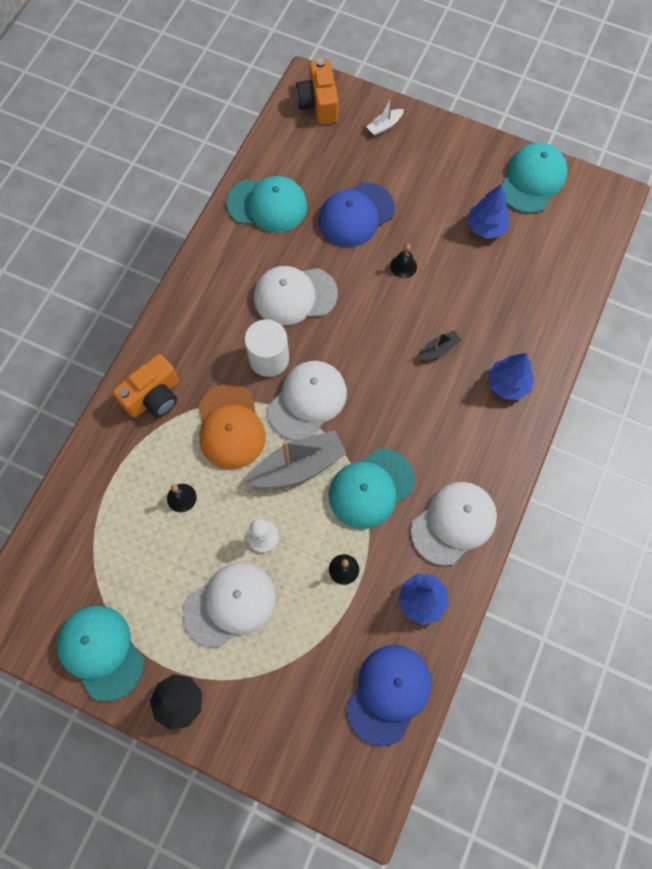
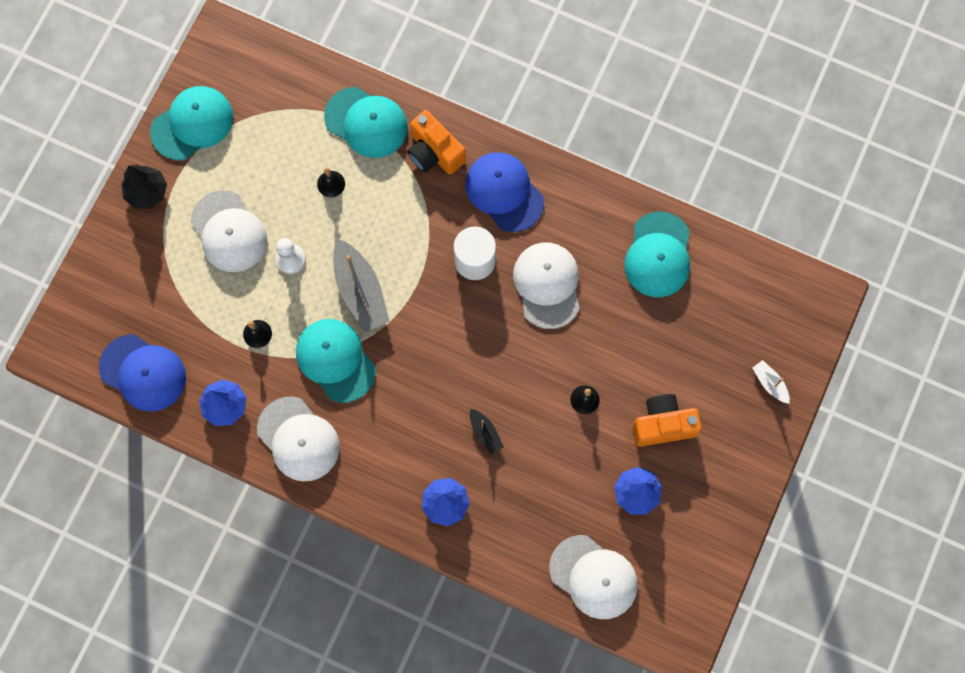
camera: 90 degrees right, 5 degrees up
(230, 427) = (401, 225): orange cap -> none
(307, 400) = (428, 299): white cap -> white cap (593, 577)
(318, 104) = (797, 309): orange camera -> orange camera (663, 424)
(356, 215) = (648, 349): blue cap -> blue cap (504, 192)
(532, 180) = (701, 551): turquoise cap -> turquoise cap (366, 122)

